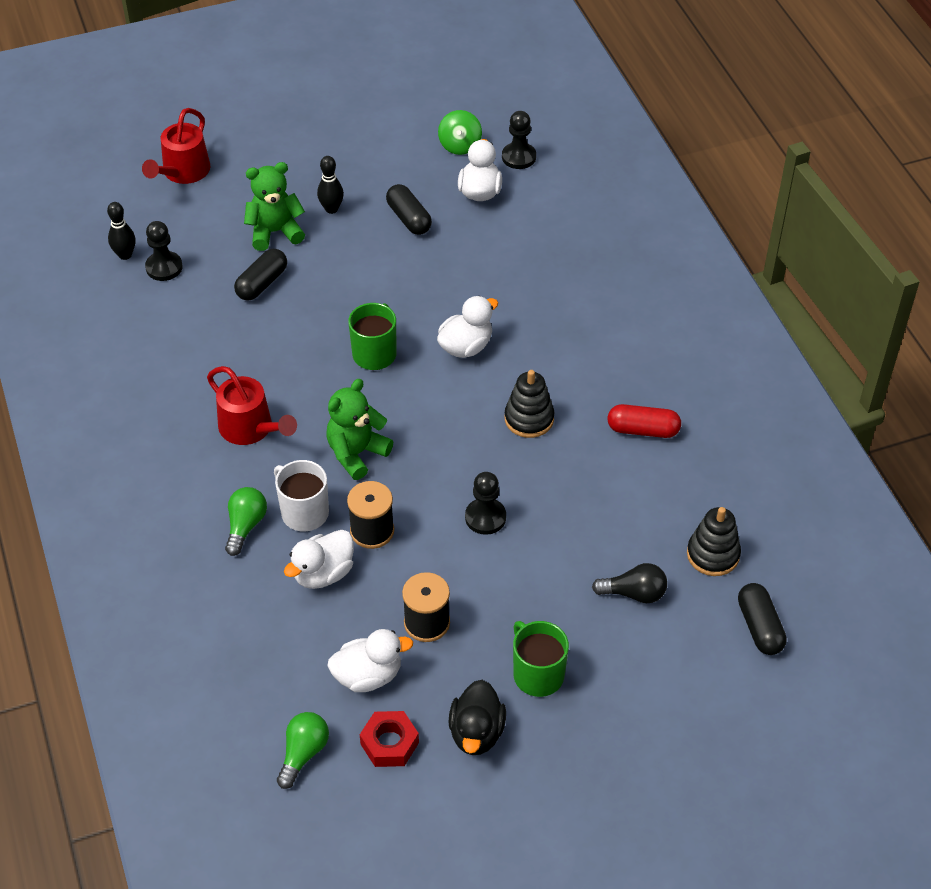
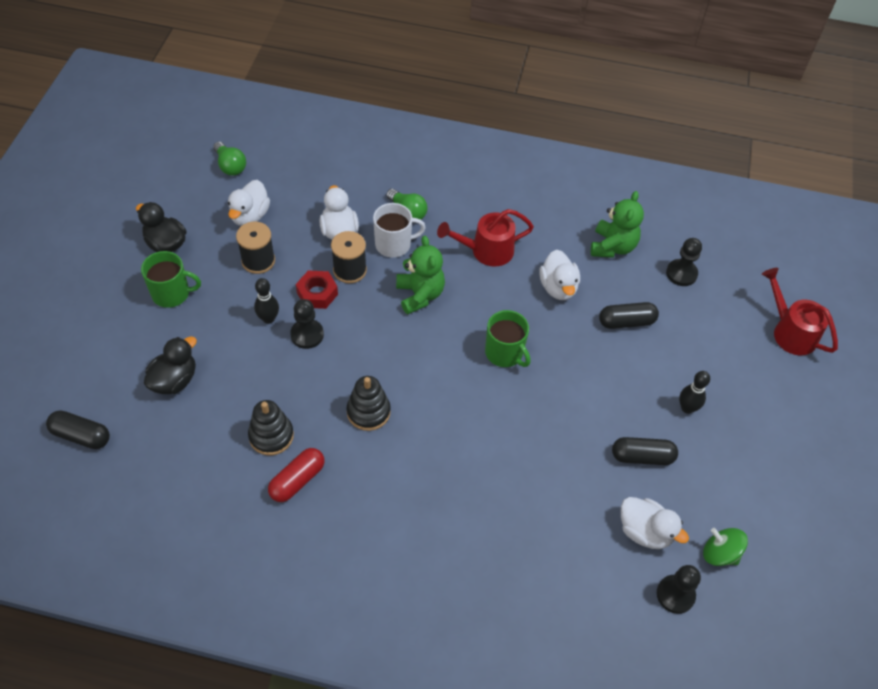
camera: 120 degrees right, 5 degrees up
(125, 255) = (709, 258): black bowling pin -> black bowling pin (268, 318)
(262, 283) = (626, 322): black capsule -> black capsule turned 75 degrees counterclockwise
(275, 232) = (681, 357): green teddy bear -> green teddy bear (612, 247)
(389, 743) = (199, 203): red nut -> red nut (317, 293)
(466, 346) = (469, 414): white duck -> white duck (558, 287)
(634, 593) = (174, 380): black light bulb -> black duck
(713, 554) = (157, 448): black stacking toy -> black stacking toy (271, 436)

